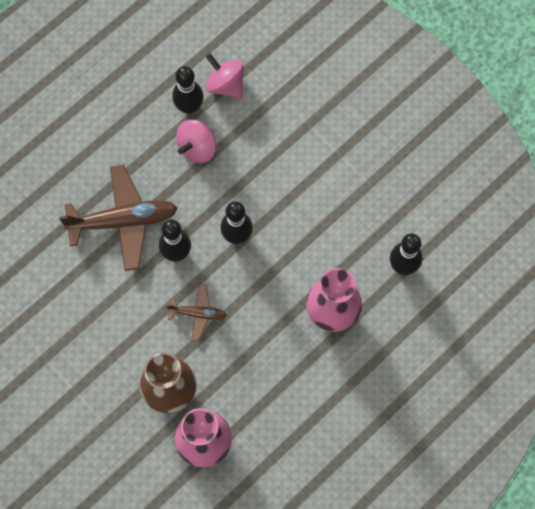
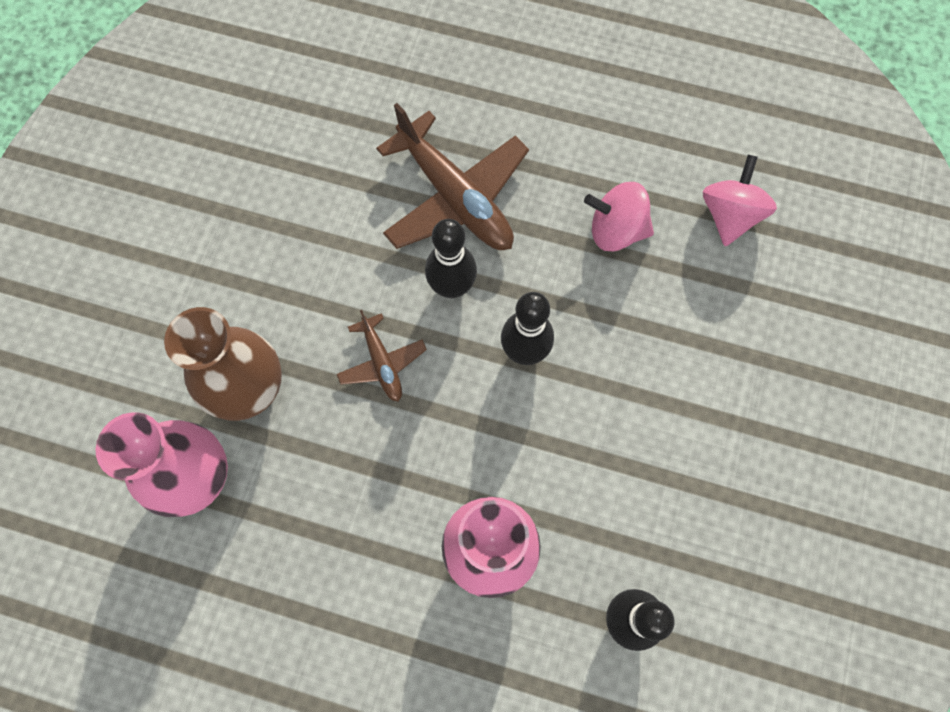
camera: 60 degrees right, 0 degrees up
(189, 107) = (666, 188): black bowling pin -> none

